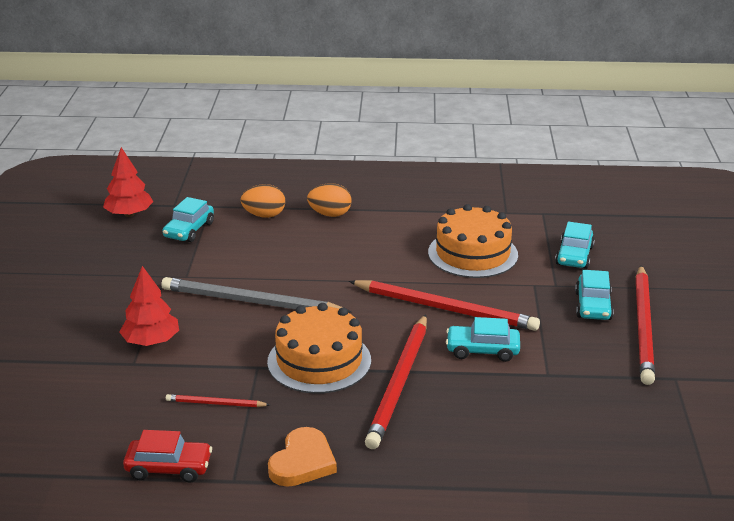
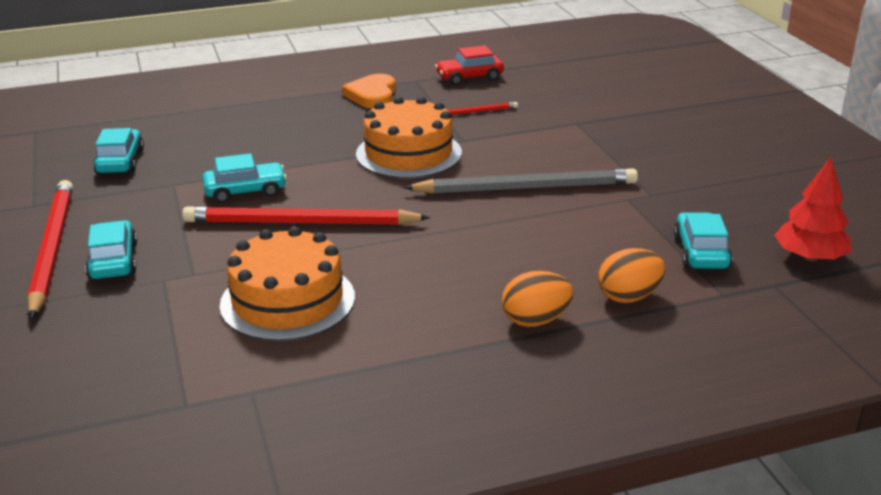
camera: 160 degrees right, 0 degrees up
(151, 341) = (583, 139): red tree -> none
(399, 383) = (320, 151): red pencil -> none
(574, 256) = (132, 329): turquoise car -> turquoise car (120, 162)

